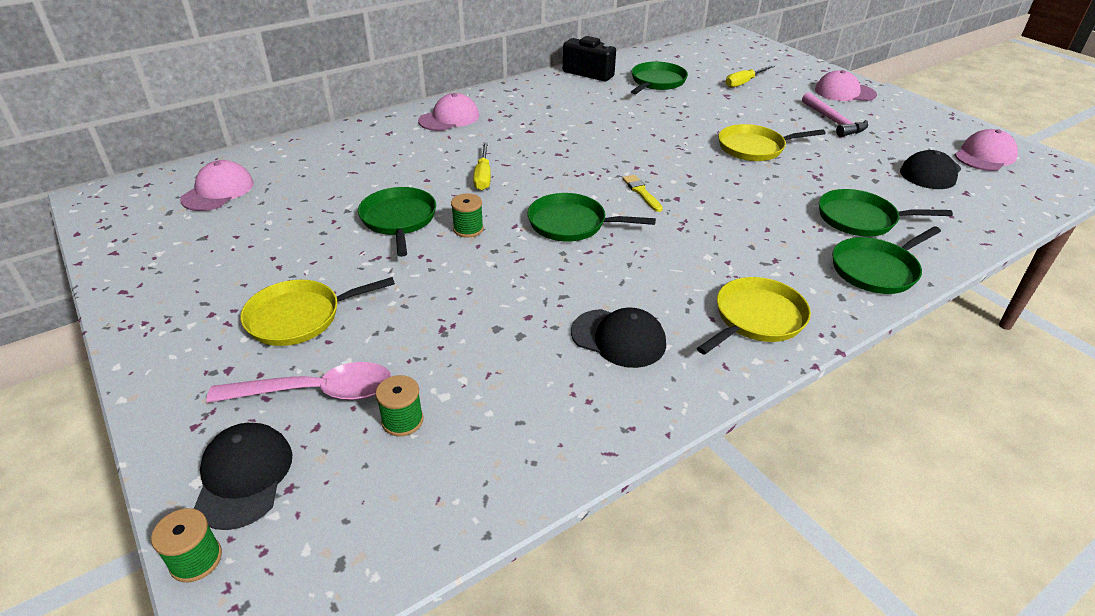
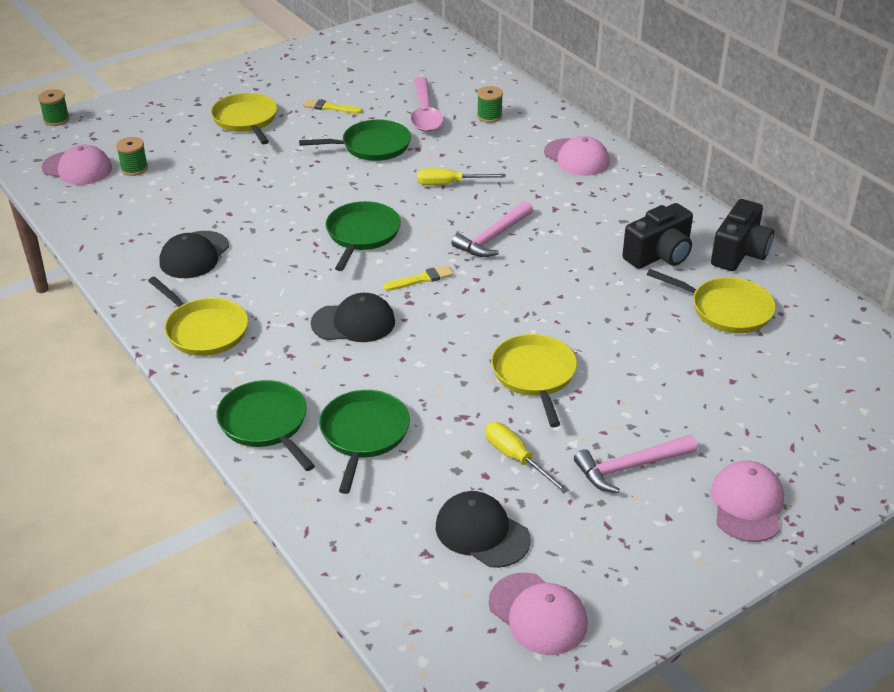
camera: 90 degrees right, 0 degrees up
(218, 191) = (418, 63): pink cap -> pink cap (77, 168)
(244, 477) = (106, 123): black cap -> black cap (353, 323)
(296, 250) = (330, 107): none -> yellow brush
(315, 392) = (169, 136): pink spoon -> pink spoon (425, 113)
(468, 229) = (355, 180): green spool -> green spool (489, 116)
(573, 158) = (493, 237): none -> pink hammer
(595, 97) = (659, 255): none -> black camera
(657, 82) = (727, 310): green pan -> yellow pan
(744, 83) = (751, 395): yellow screwdriver -> yellow screwdriver (516, 458)

